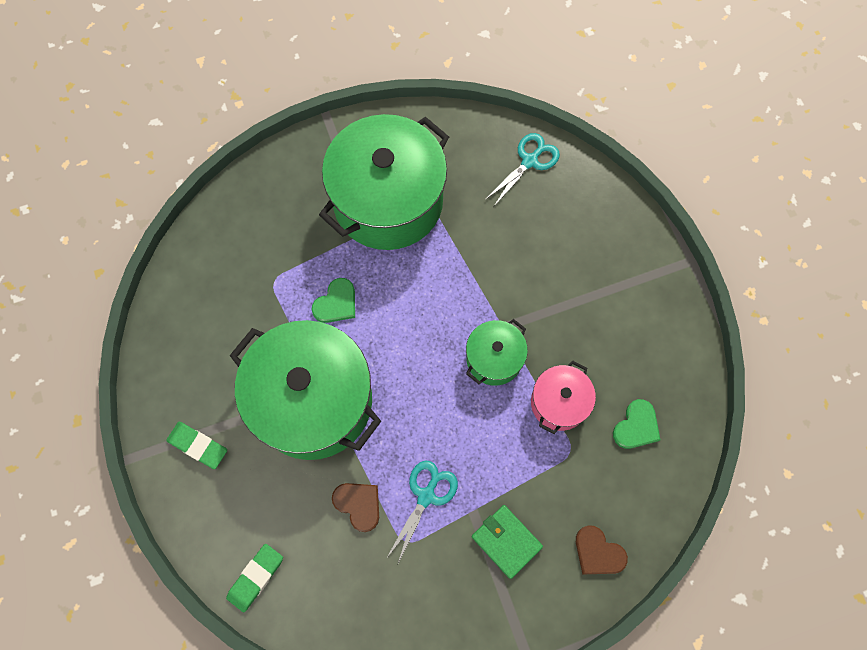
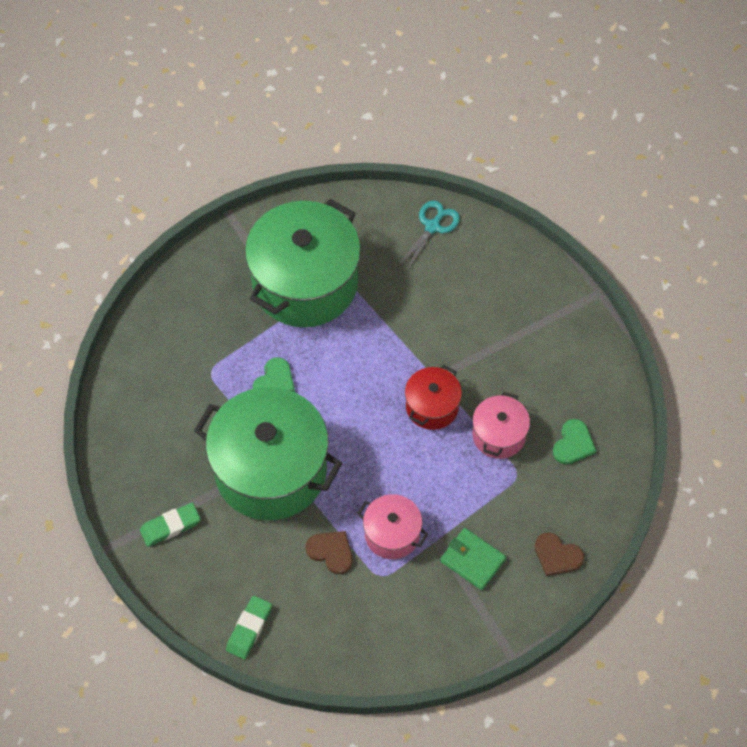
camera: 10 degrees left, 10 degrees down
(198, 446) = (170, 526): green eraser -> green eraser turned 45 degrees counterclockwise
(426, 496) = (392, 534): turquoise scissors -> pink pot
(494, 358) = (432, 406): green pot -> red pot

